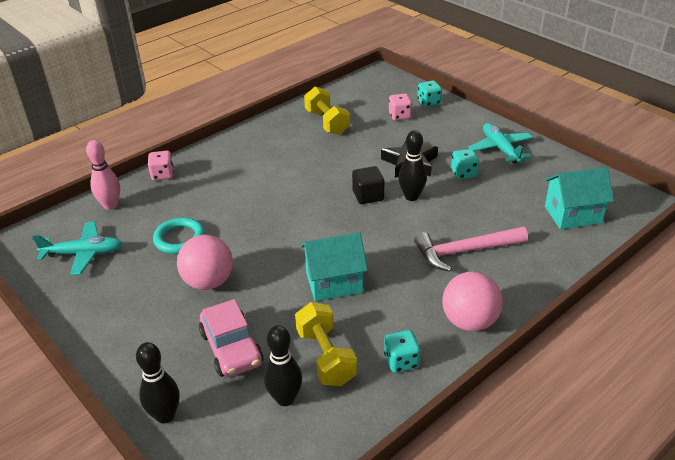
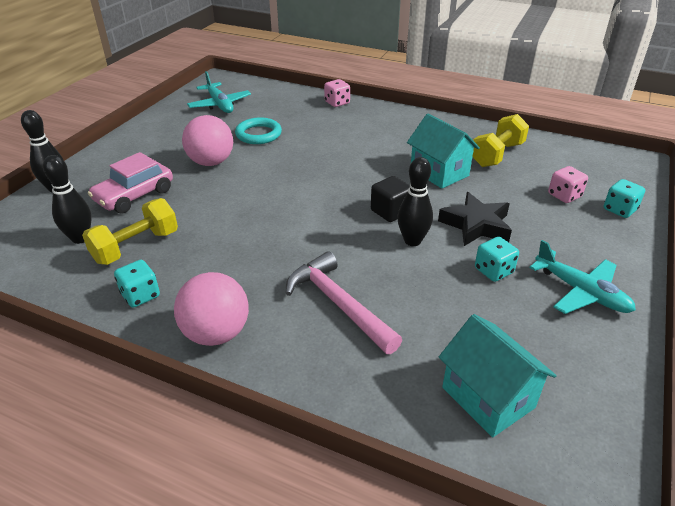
camera: 65 degrees right, 0 degrees up
(110, 205) = (282, 96): pink bowling pin -> none
(334, 283) = (239, 225): turquoise house -> turquoise house (439, 172)
(500, 149) = (581, 292): turquoise plane -> turquoise plane turned 90 degrees clockwise

